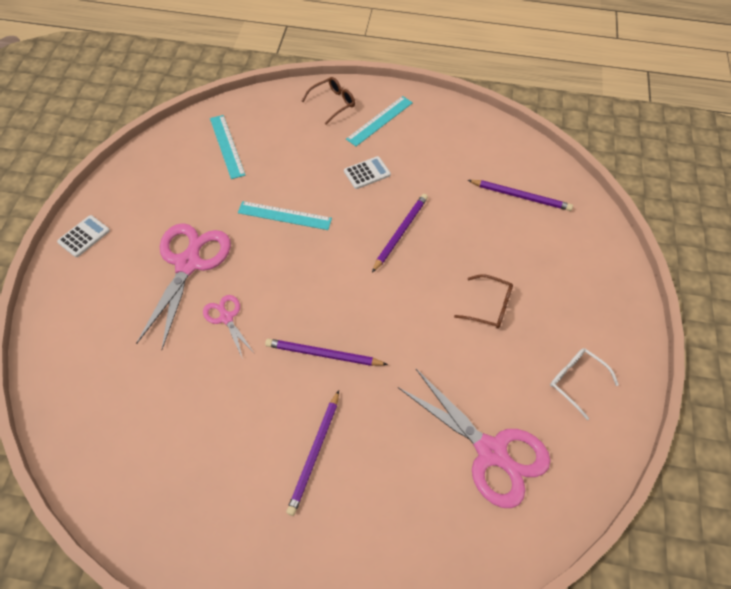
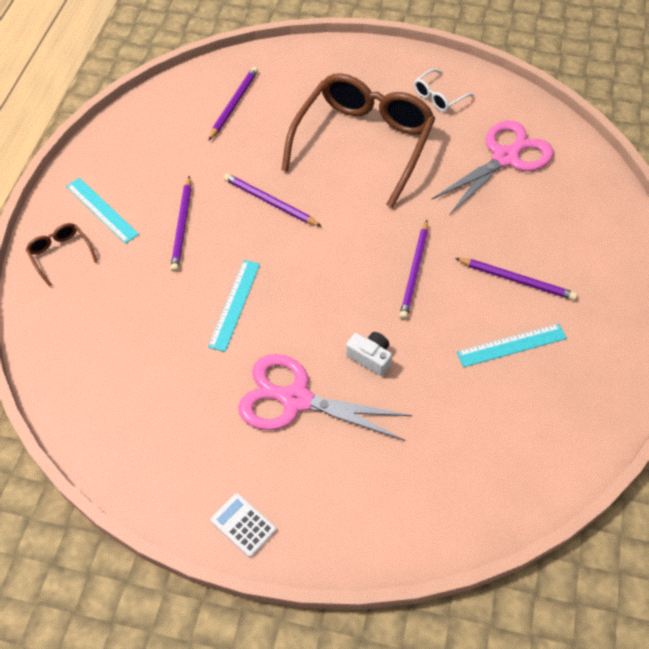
camera: 85 degrees left, 0 degrees up
(226, 317) = (370, 357): pink scissors -> white camera
(227, 146) = (112, 367): turquoise ruler -> turquoise ruler (511, 345)
(367, 173) = (182, 226): white calculator -> purple pencil
(489, 307) = (363, 143): brown glasses -> brown glasses, size x2.45

